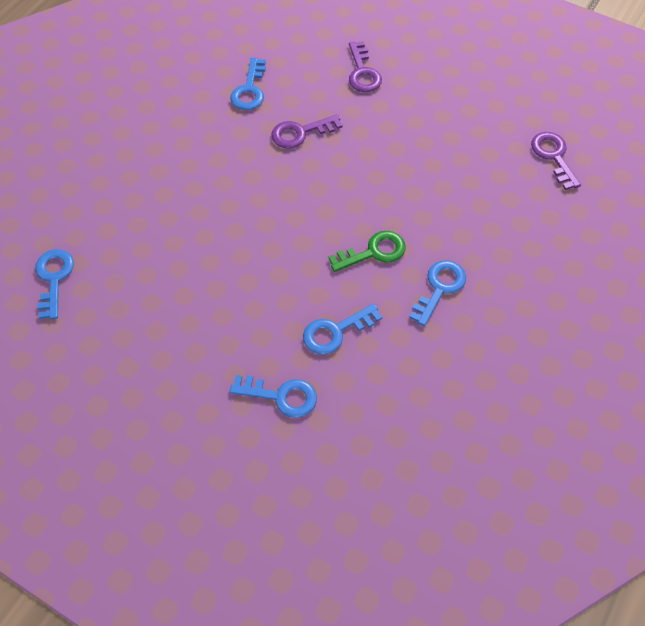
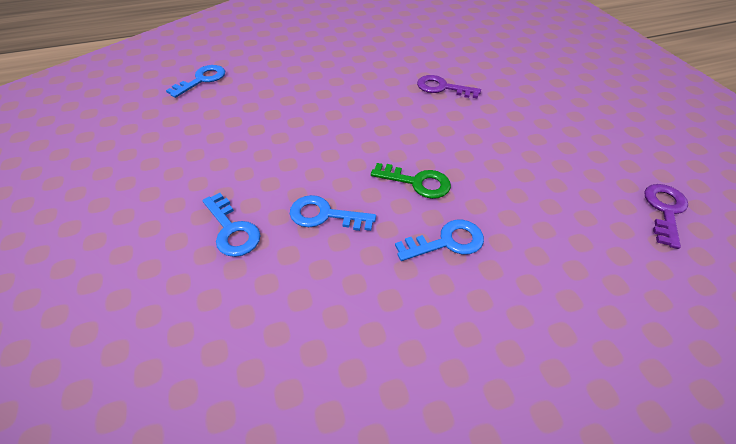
camera: 40 degrees right, 10 degrees down
(249, 90) = (433, 53): blue key -> none
(363, 72) = (527, 78): purple key -> none

